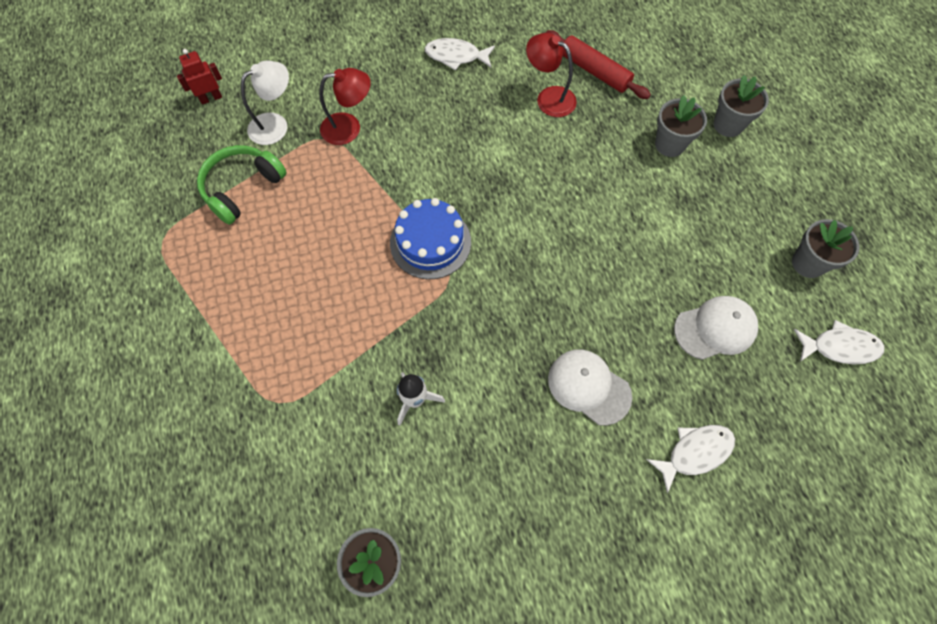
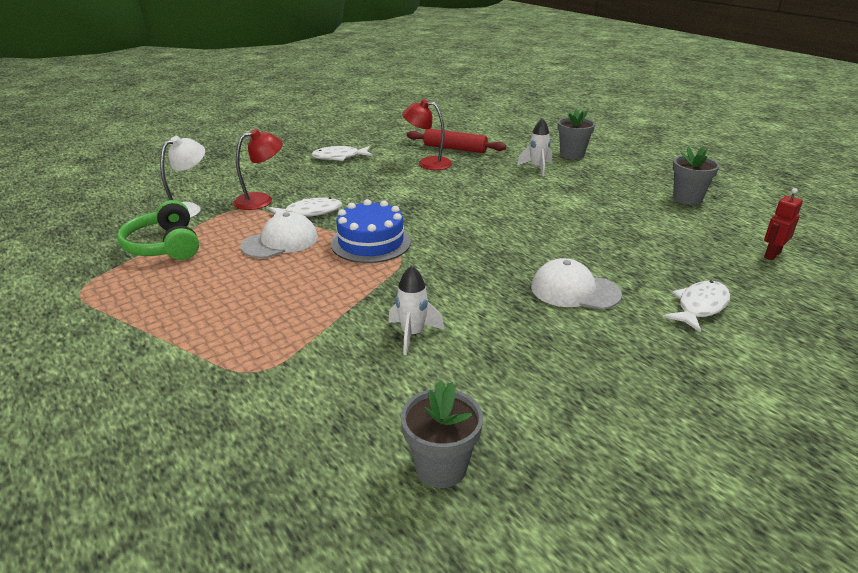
camera: 20 degrees left, 35 degrees down
(211, 98) = (116, 206): red robot -> red robot (772, 255)
(242, 188) = (164, 246): green headphones -> green headphones turned 45 degrees counterclockwise
(669, 144) = (537, 168): grey flower pot -> white rocket
(715, 328) = (650, 239): white cap -> white cap (280, 241)
(839, 347) = (751, 230): white fish -> white fish (309, 212)

